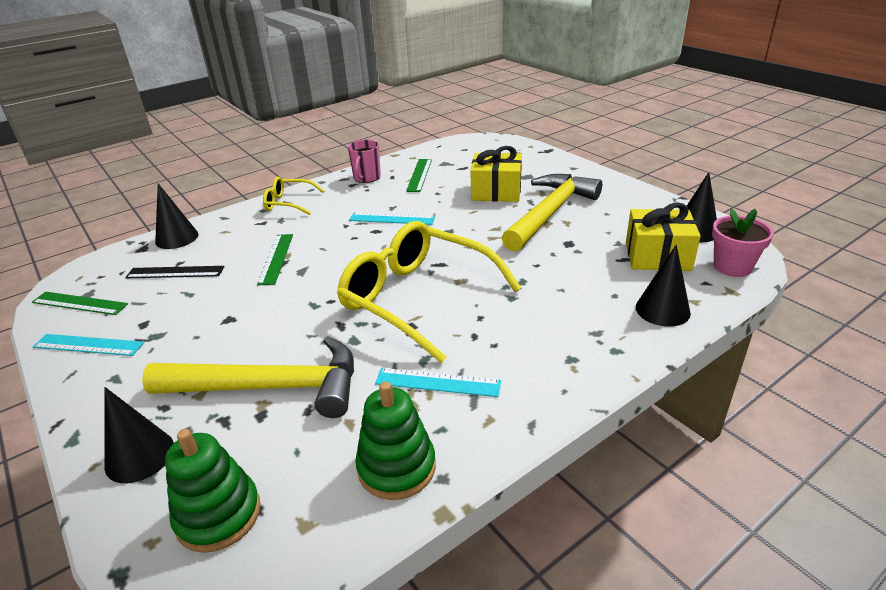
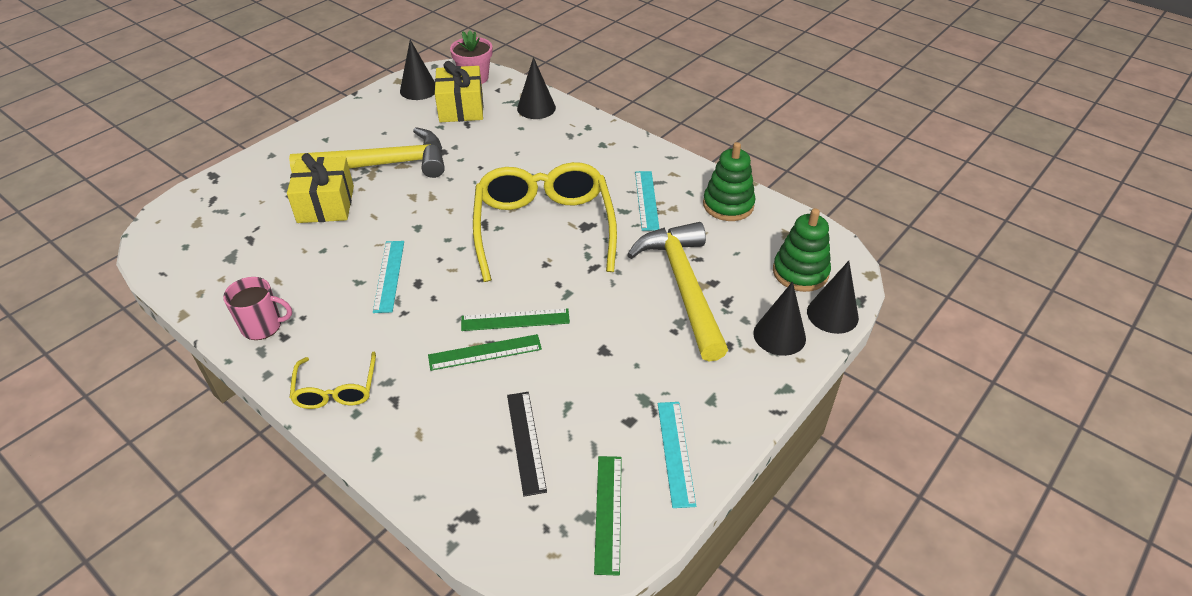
camera: 105 degrees left, 10 degrees up
(177, 238) = (439, 485): black cone -> black cone (832, 314)
(417, 298) = (544, 228): yellow glasses -> yellow glasses turned 150 degrees clockwise
(419, 175) = (265, 274): green ruler -> green ruler (515, 320)
(550, 213) = (381, 165): yellow hammer -> yellow hammer turned 150 degrees clockwise

